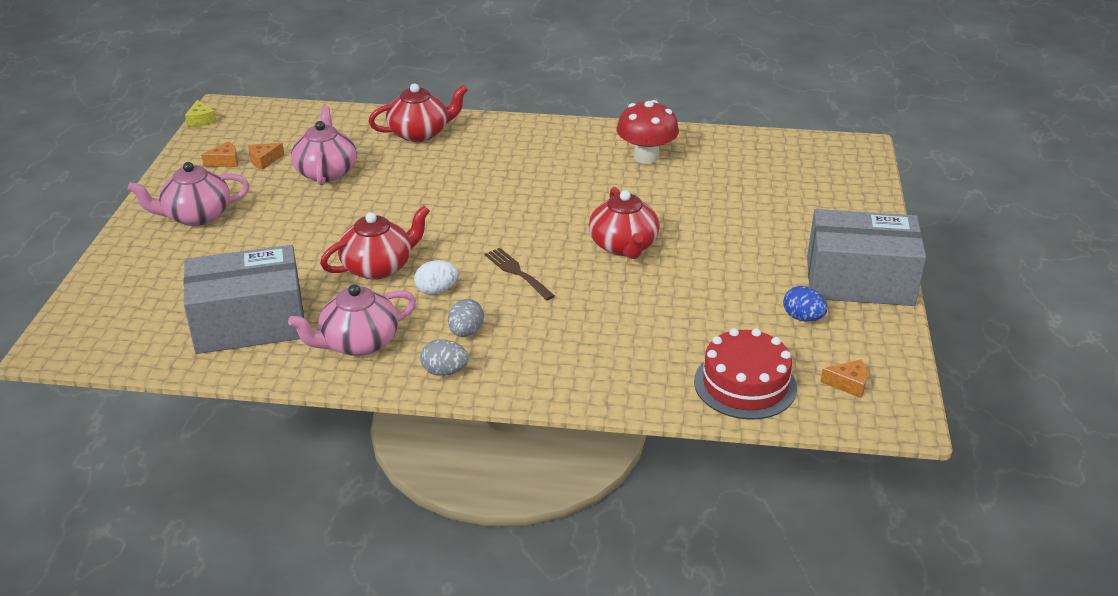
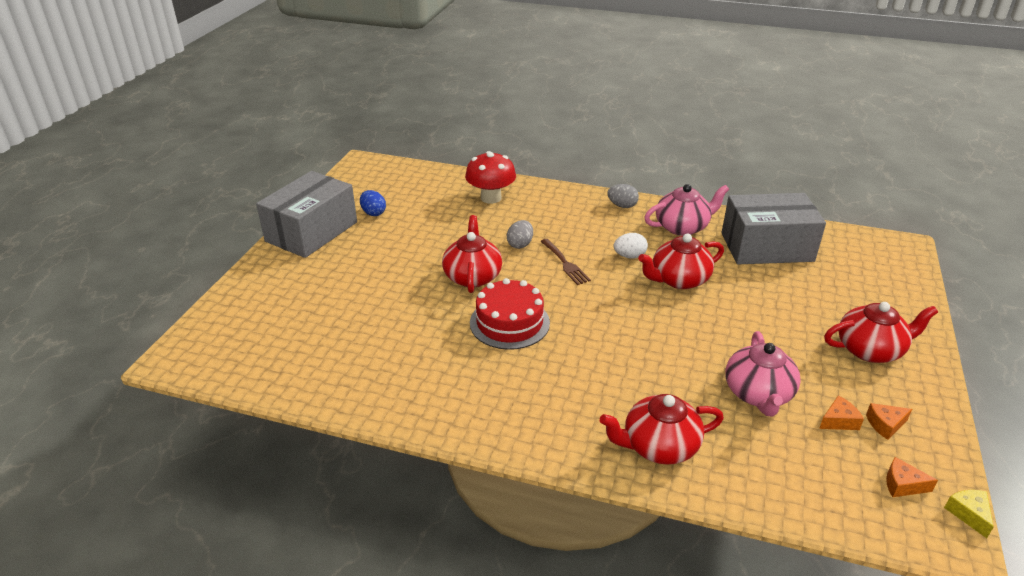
camera: 170 degrees left, 0 degrees up
(196, 216) = (870, 349): pink teapot -> red teapot
(466, 332) = (607, 226): grey egg -> grey egg (520, 244)
(646, 157) = (405, 373): red mushroom -> red mushroom (491, 198)
(745, 384) = (438, 183): red cake -> red cake (509, 322)
(848, 384) = (377, 178): orange cheese -> orange cheese (902, 485)
(859, 281) = (311, 232): grey box -> grey box turned 75 degrees counterclockwise

